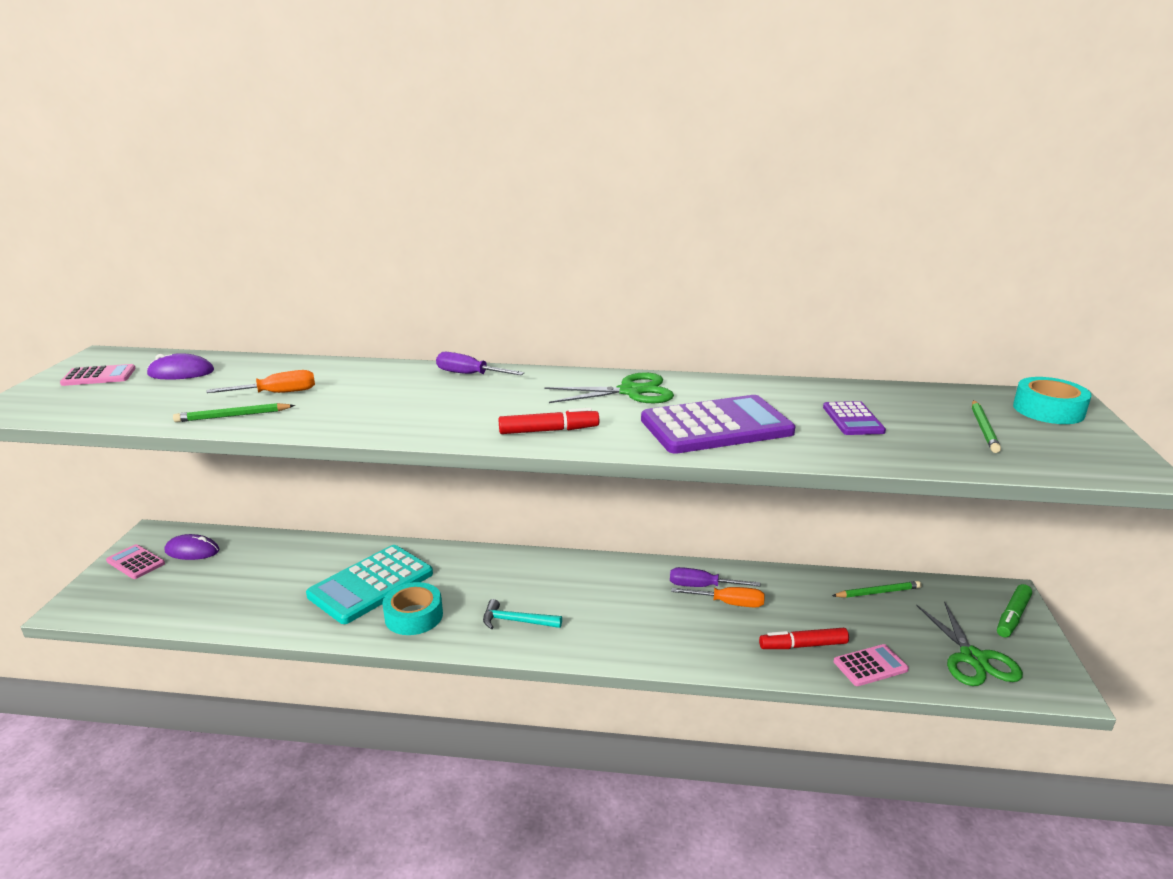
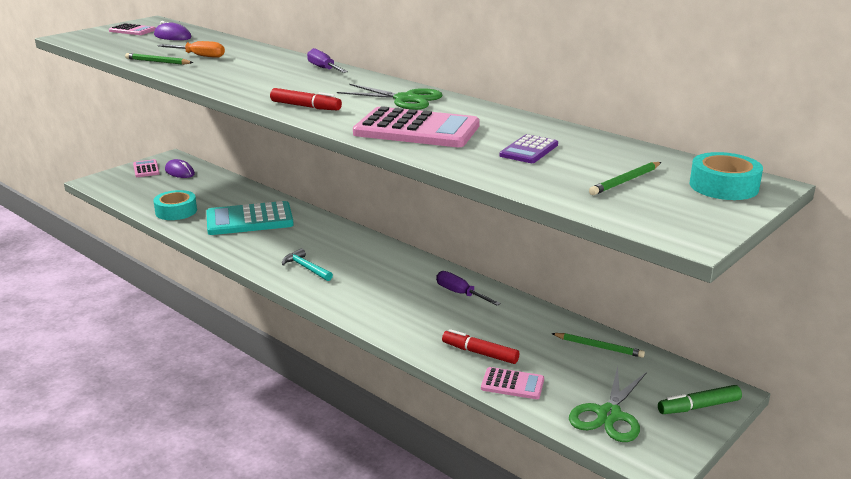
camera: 35 degrees right, 0 degrees up
(414, 616) = (251, 244): turquoise tape -> turquoise tape (176, 211)
(716, 426) = (416, 130): purple calculator -> pink calculator
(728, 603) = (463, 310): orange screwdriver -> none

